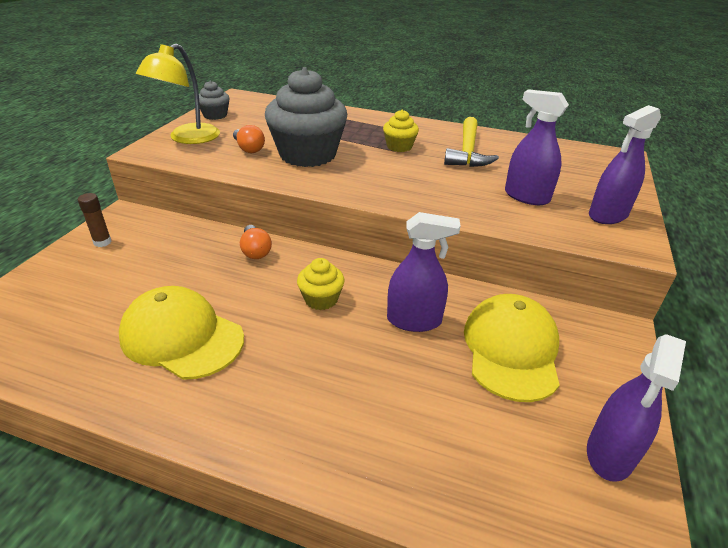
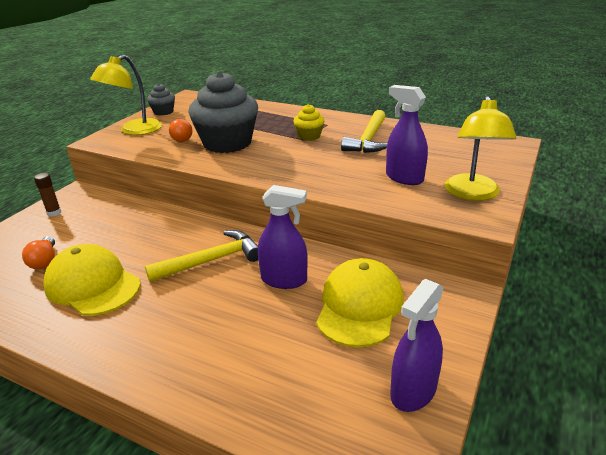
camera: 10 degrees right, 5 degrees down
(255, 251) = (171, 221): orange light bulb -> orange light bulb (44, 261)
(321, 299) = (212, 260): yellow cupcake -> yellow hammer
(608, 215) = (472, 194): purple spray bottle -> yellow lamp

